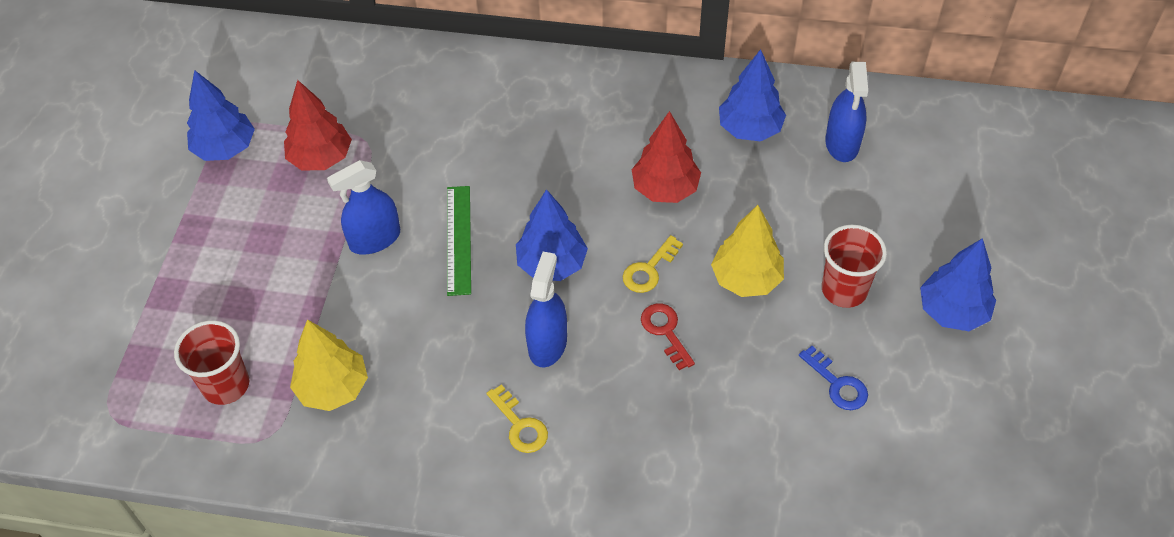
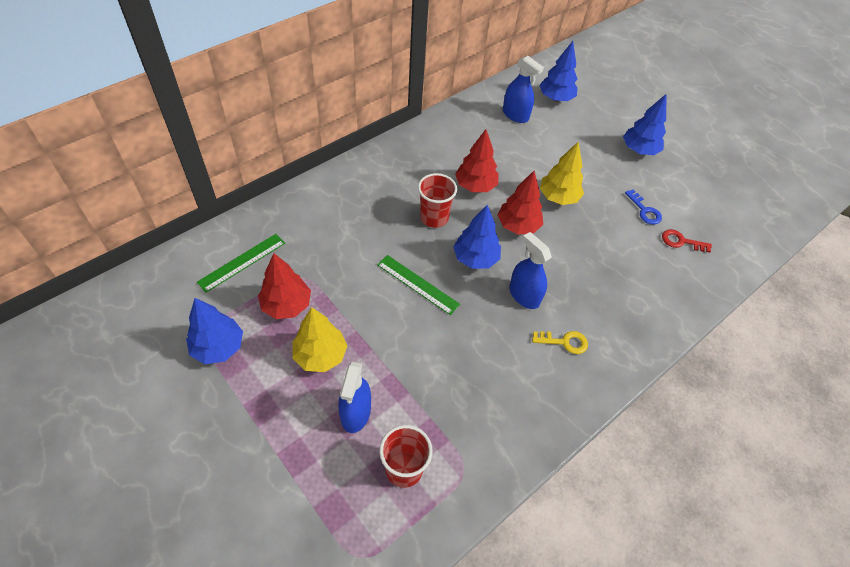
camera: 55 degrees left, 0 degrees up
(333, 388) = (460, 412): yellow tree -> yellow tree (320, 355)
(336, 86) = (242, 262): none -> green ruler
(375, 239) = (376, 320): blue spray bottle -> blue spray bottle (356, 413)
(649, 270) = (517, 226): yellow key -> red tree
(665, 331) = (560, 246): red key -> red key (681, 241)
(750, 129) = (473, 134): blue tree -> blue tree (556, 98)
(837, 384) = (644, 210): blue key -> blue key turned 60 degrees clockwise
(844, 290) = (596, 172): red cup -> red cup (434, 218)

